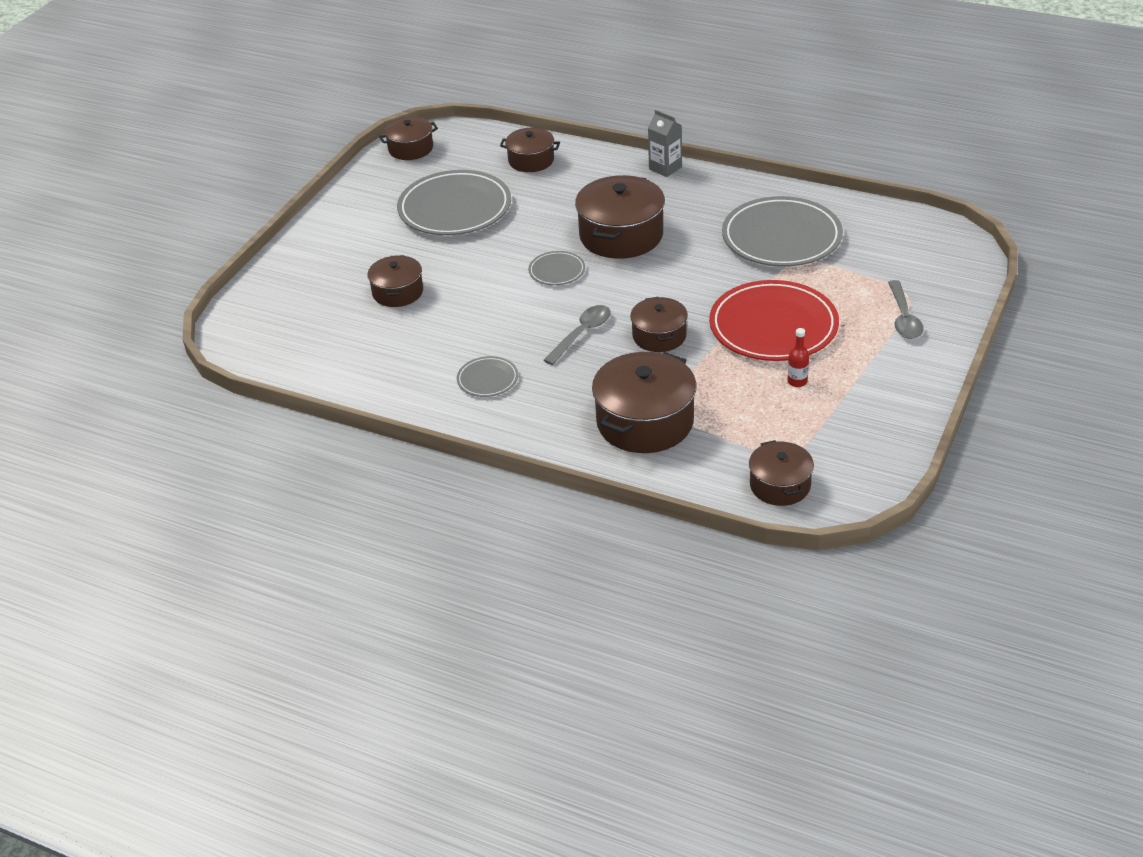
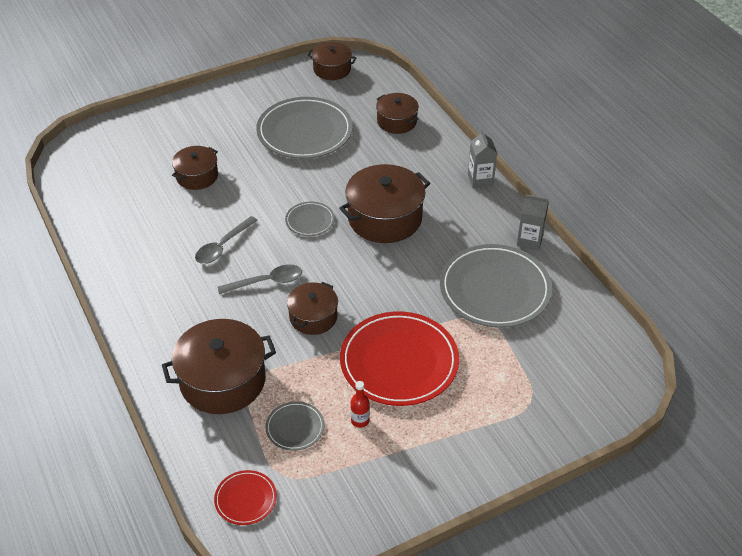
camera: 35 degrees right, 5 degrees up
(487, 379) = (170, 278): grey plate -> grey plate (295, 428)
(763, 190) = (529, 240): none -> grey carton
(780, 485) = (245, 499): brown pot -> red plate
(903, 318) = (503, 420): grey spoon -> grey spoon (223, 246)

